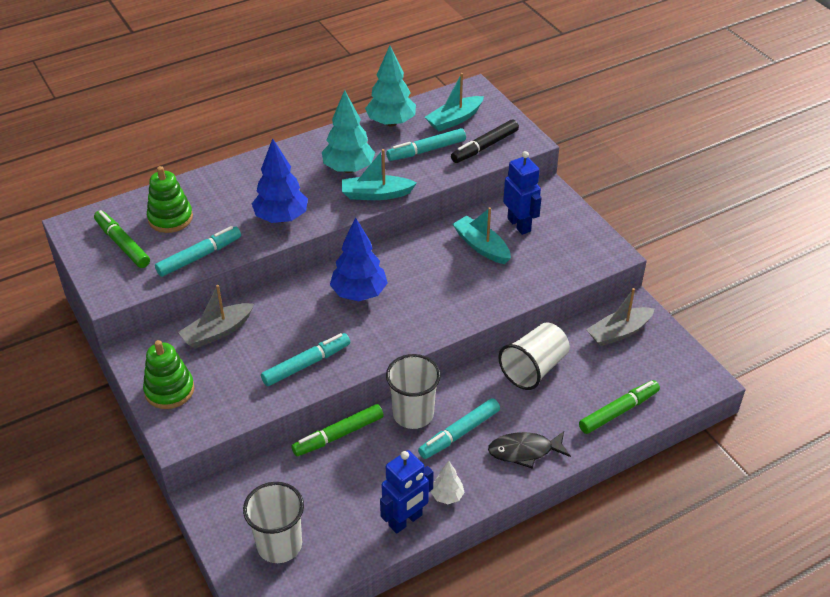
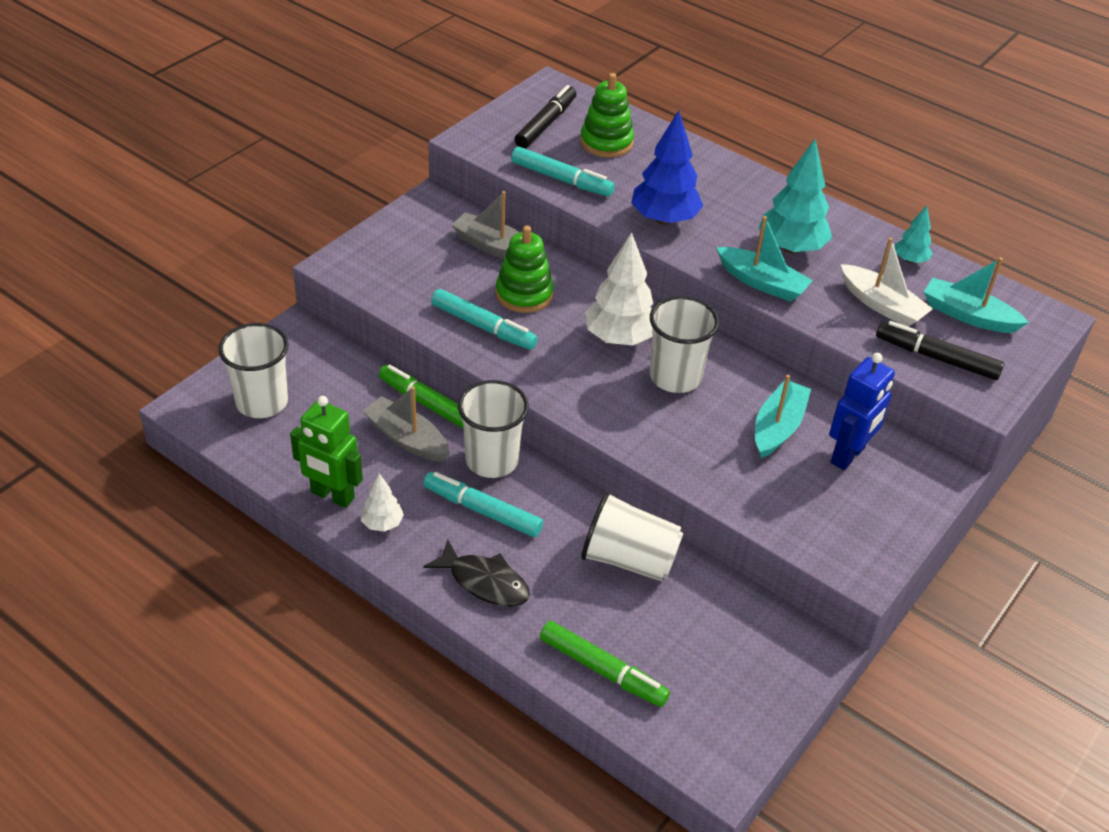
camera: 65 degrees right, 0 degrees up
(122, 244) = (545, 124): green marker -> black marker
(169, 390) = (395, 239): green stacking toy -> green stacking toy (524, 294)
(359, 293) = (620, 338): blue tree -> white tree
(376, 194) = (762, 283): turquoise boat -> turquoise boat turned 150 degrees clockwise
(391, 122) = (910, 260): turquoise tree -> turquoise tree, size x0.52
(405, 520) = (332, 496): blue robot -> green robot
(412, 278) = (675, 377): none -> white cup
(426, 150) = (882, 305): turquoise marker -> white boat
(524, 451) = (484, 582): black fish -> black fish turned 150 degrees clockwise
(618, 332) = (752, 640): grey boat -> grey boat (407, 438)

